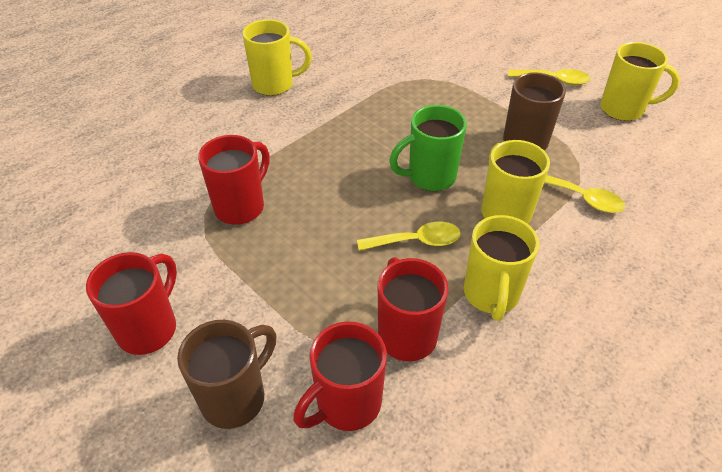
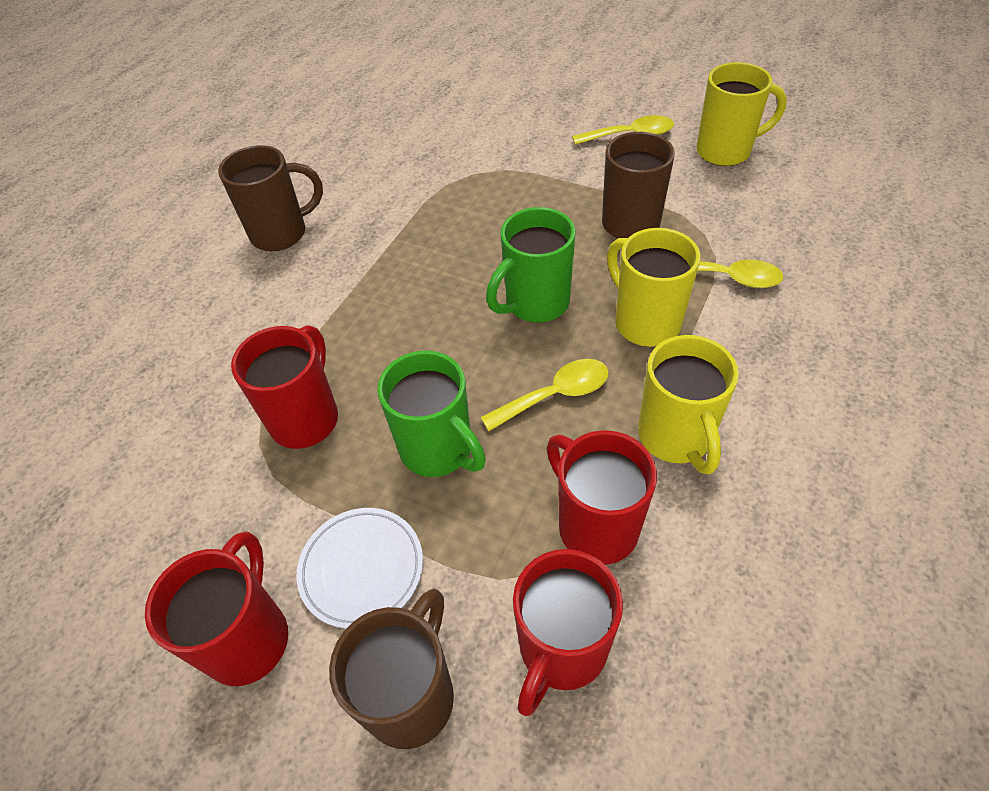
camera: 15 degrees left, 5 degrees up
(237, 310) = (362, 569): none -> white plate
(275, 85) = (281, 233): yellow mug -> brown mug
(319, 253) = (438, 450): none -> green mug

